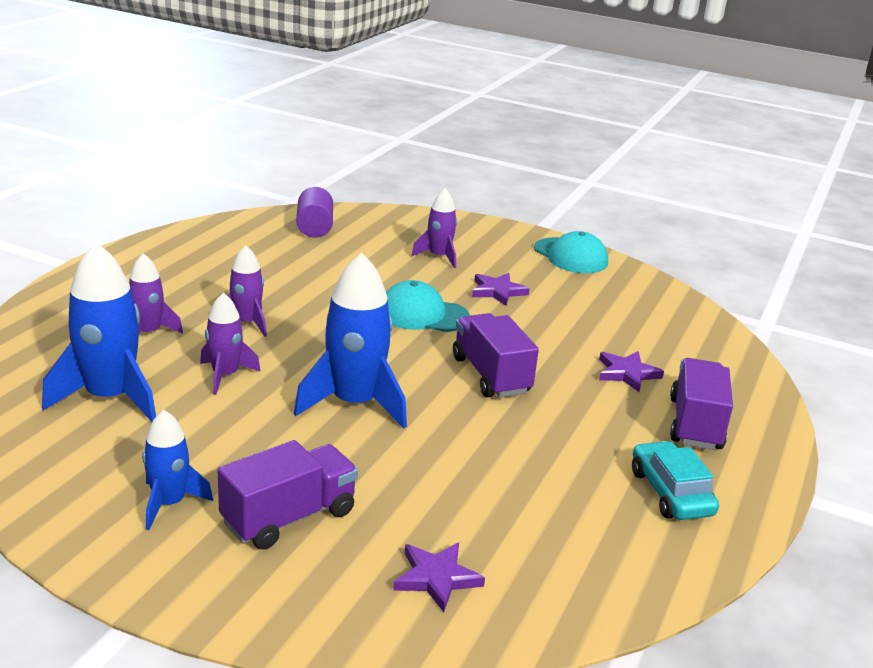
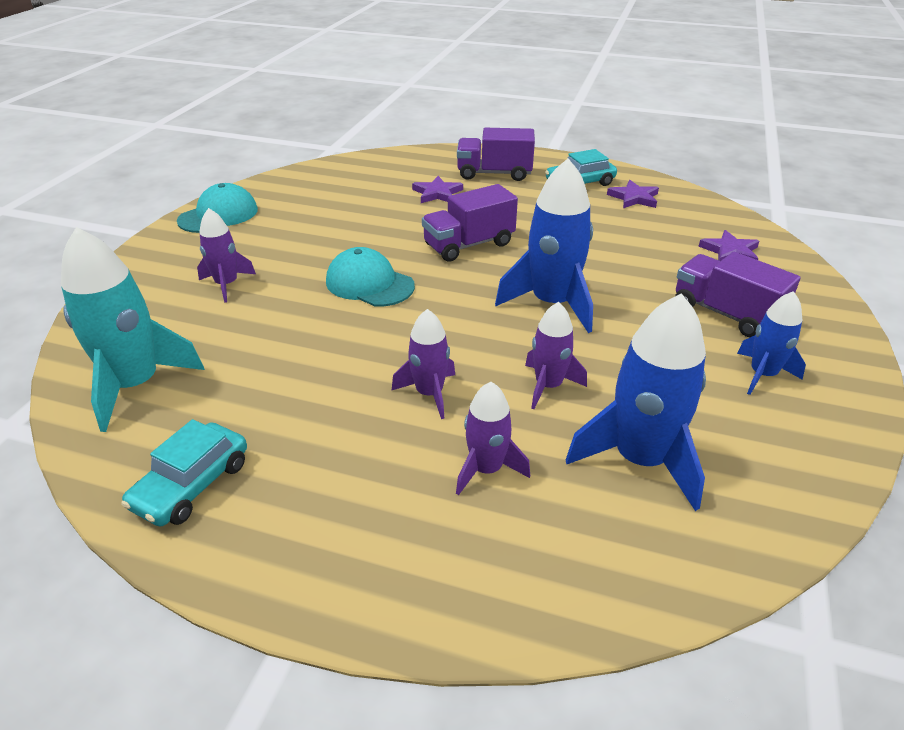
camera: 95 degrees left, 10 degrees up
(204, 243) = (192, 485): none -> turquoise car
(314, 228) = (136, 385): purple cylinder -> turquoise rocket
(423, 314) = (369, 284): turquoise cap -> turquoise cap turned 120 degrees clockwise
(498, 291) = (307, 248): purple star -> purple star (634, 198)

